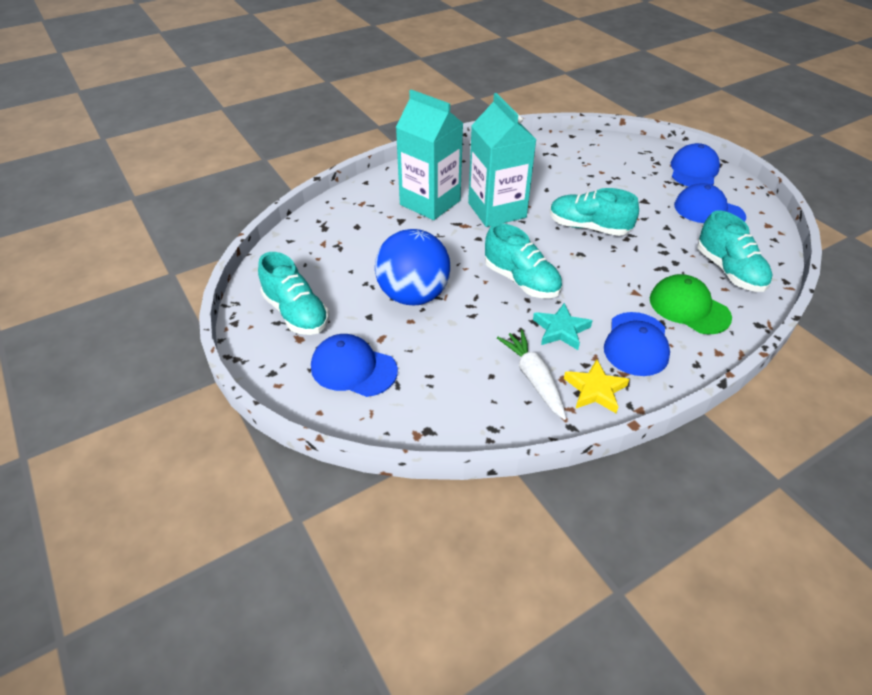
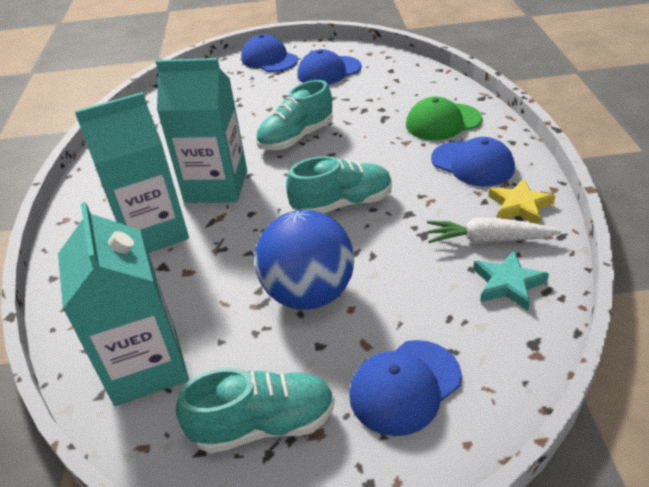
camera: 60 degrees left, 5 degrees down
(317, 249) = (146, 366): none -> turquoise carton
(561, 330) = (430, 201): turquoise star -> turquoise star (508, 284)
(729, 271) = (411, 88): turquoise shoe -> none

